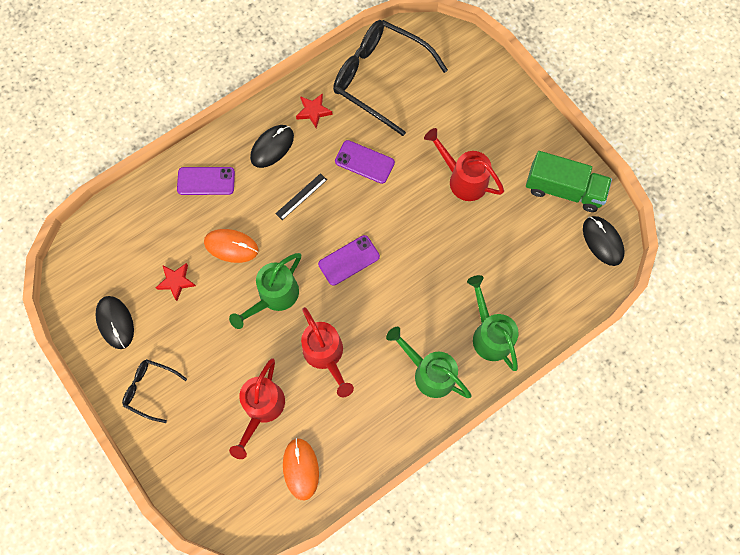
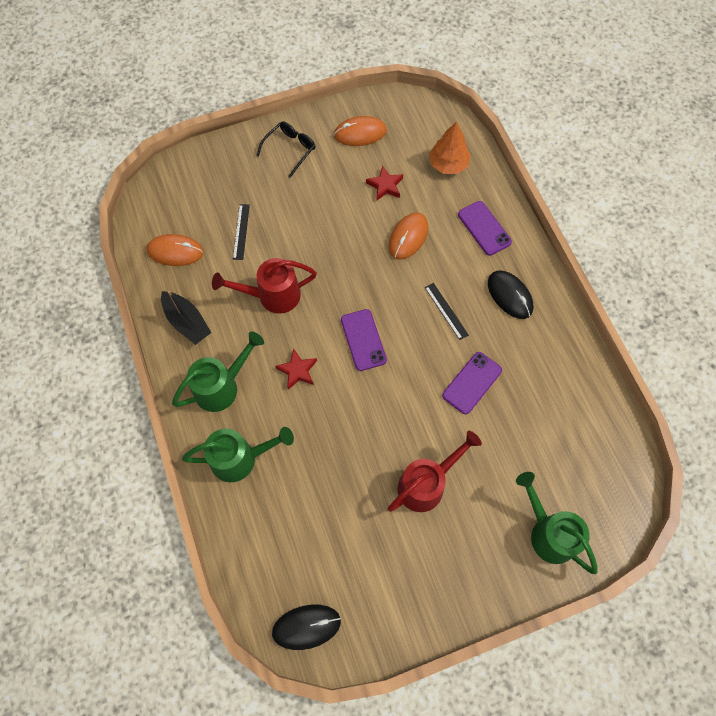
camera: 105 degrees right, 5 degrees down
(115, 322) = (360, 133): black mouse -> orange mouse
(138, 228) = (448, 164): none -> orange tree
(206, 181) = (484, 228): purple phone -> purple phone turned 45 degrees counterclockwise
(261, 408) = (241, 231): red watering can -> black ruler
(274, 296) = (345, 264): green watering can -> green watering can (548, 533)
(313, 111) = (545, 345): red star -> red star (297, 371)
(374, 428) = (187, 322): none -> black boat
(379, 78) = (576, 425): black glasses -> none
(563, 189) = (384, 601): green truck -> none

